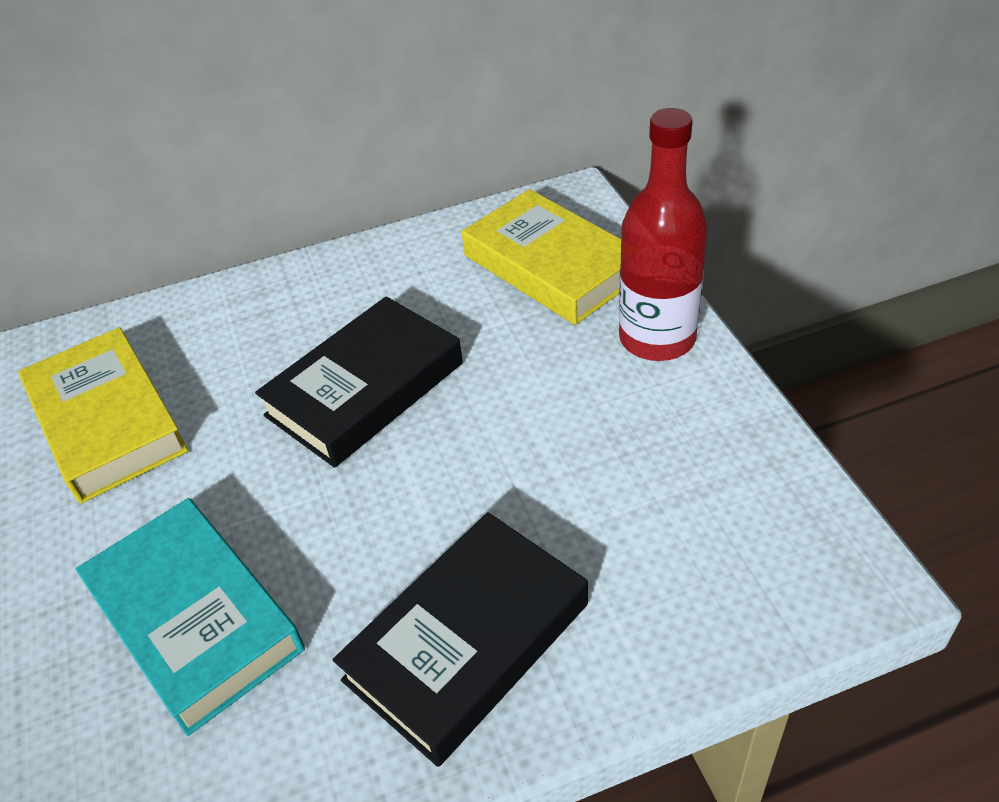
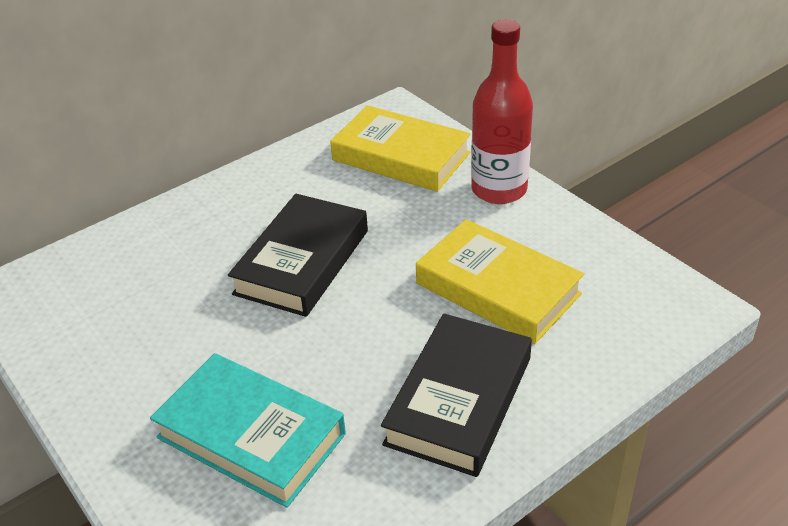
camera: 20 degrees left, 5 degrees down
(107, 422) = (103, 325): yellow book -> yellow book (497, 289)

